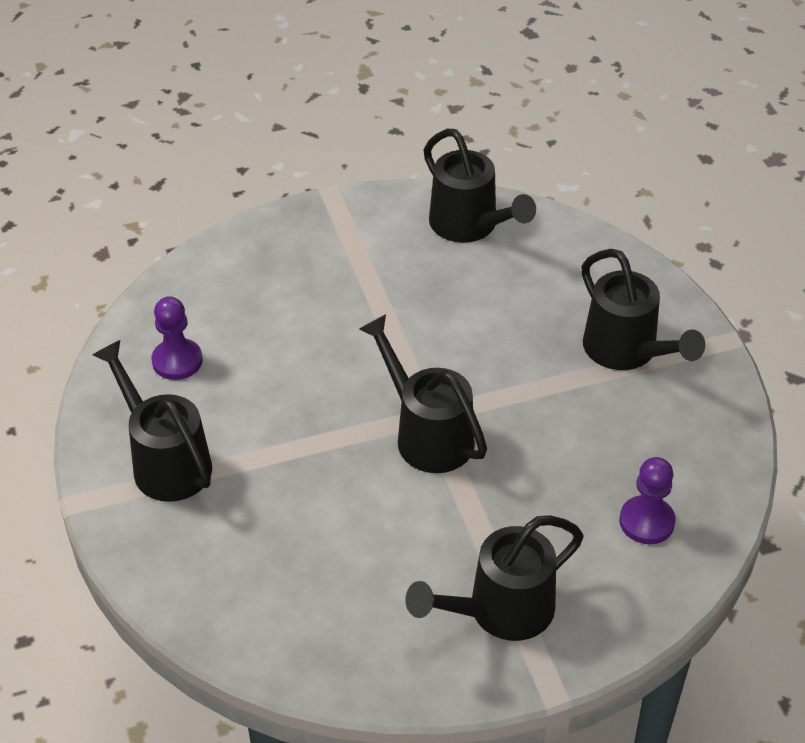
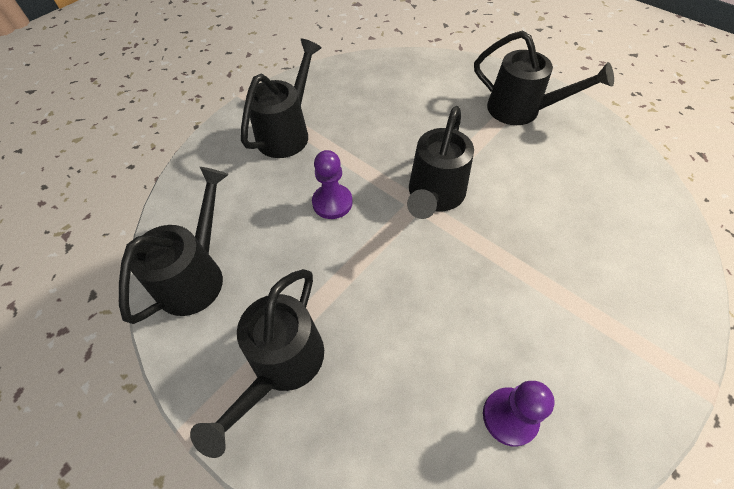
camera: 120 degrees left, 10 degrees up
(165, 461) = (606, 345): black watering can -> black watering can (282, 365)
(646, 522) = (412, 82): purple pawn -> purple pawn (332, 202)

